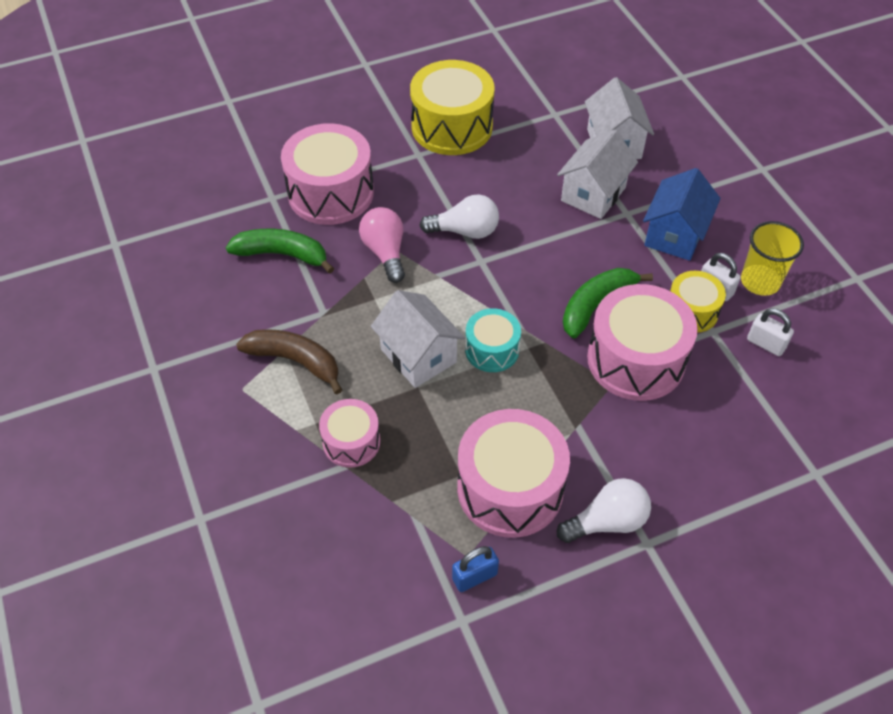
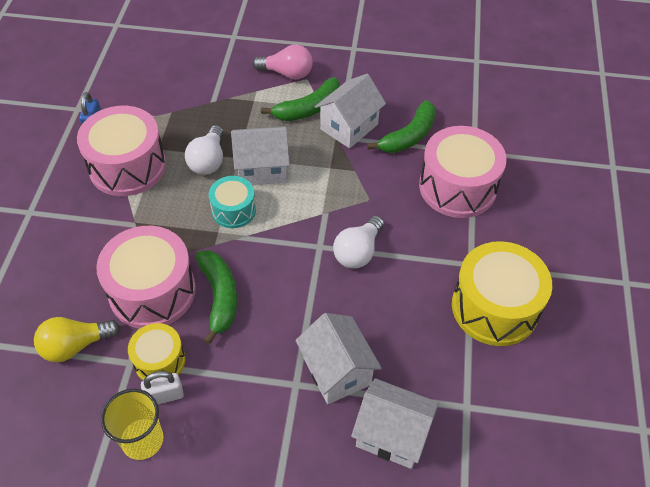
camera: 120 degrees right, 0 degrees up
(295, 361) = (308, 108): brown banana -> green banana
(301, 310) = (349, 127): none -> white house
(351, 442) = (226, 110): pink drum -> none
(385, 252) = (370, 192): pink light bulb -> pink light bulb (287, 73)
(607, 522) = (61, 200): white light bulb -> white light bulb (208, 160)
(674, 235) = (243, 406): blue house -> none
(738, 382) = (75, 345): none -> yellow light bulb
(766, 344) = (86, 393): white padlock -> none

